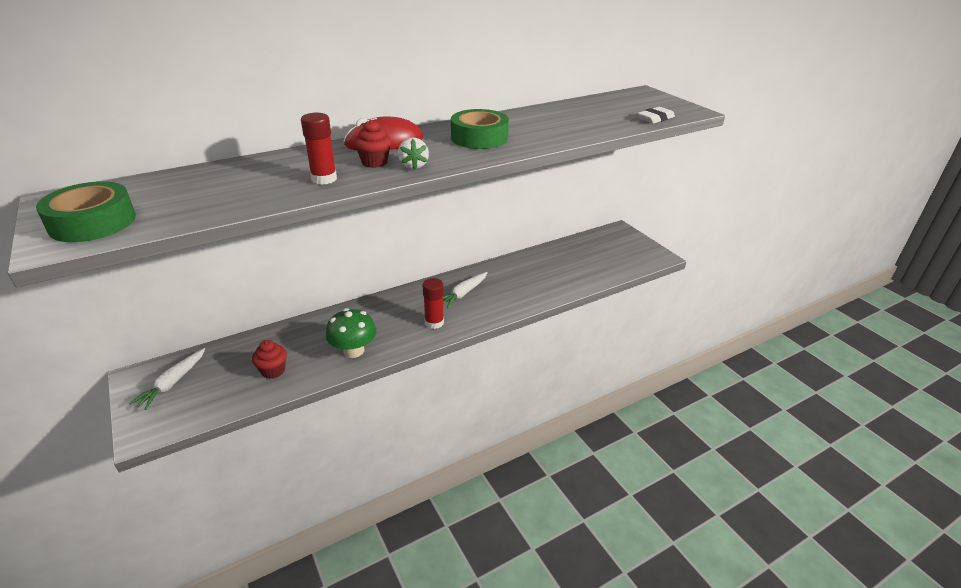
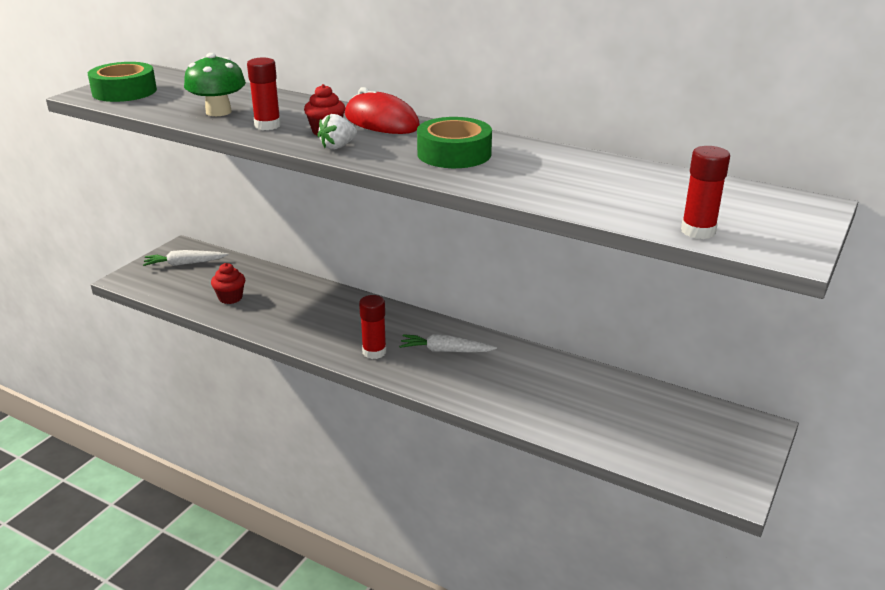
camera: 60 degrees right, 5 degrees down
(353, 350) = (289, 324): green mushroom -> green mushroom (218, 112)
(655, 118) = (698, 231): white eraser -> red glue stick

